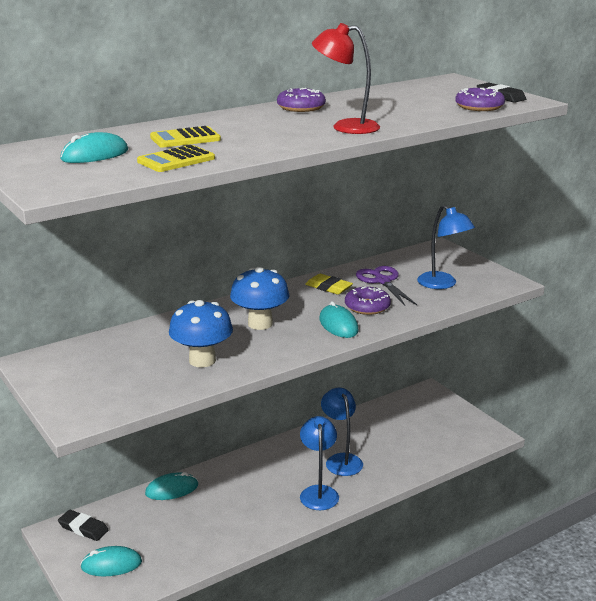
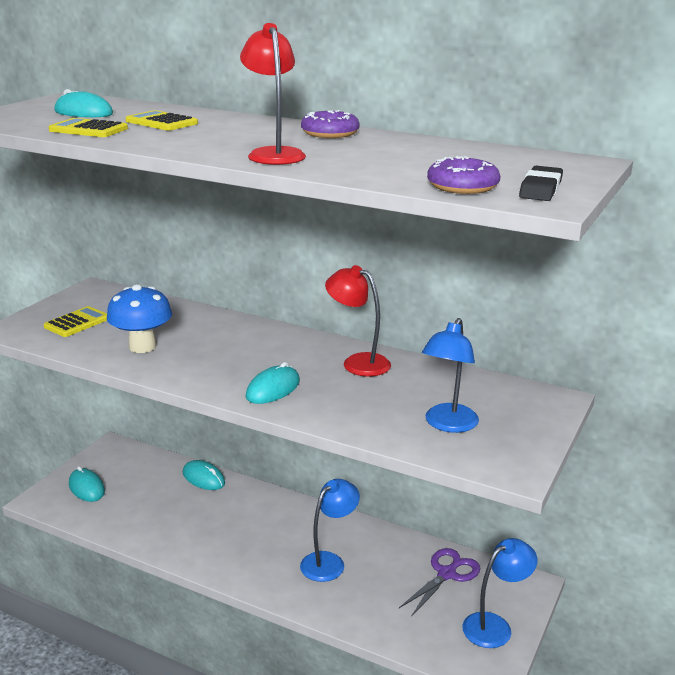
camera: 60 degrees right, 0 degrees up
(83, 528) = (124, 457): black eraser -> none
(108, 382) = (77, 323): none -> yellow calculator
(260, 324) = (238, 351): blue mushroom -> none
(318, 492) = (261, 565): blue lamp -> blue lamp (495, 626)
(328, 287) = (358, 362): yellow eraser -> red lamp
(367, 307) = (333, 394): purple donut -> none
(382, 281) = (410, 387): purple scissors -> purple scissors (446, 574)

